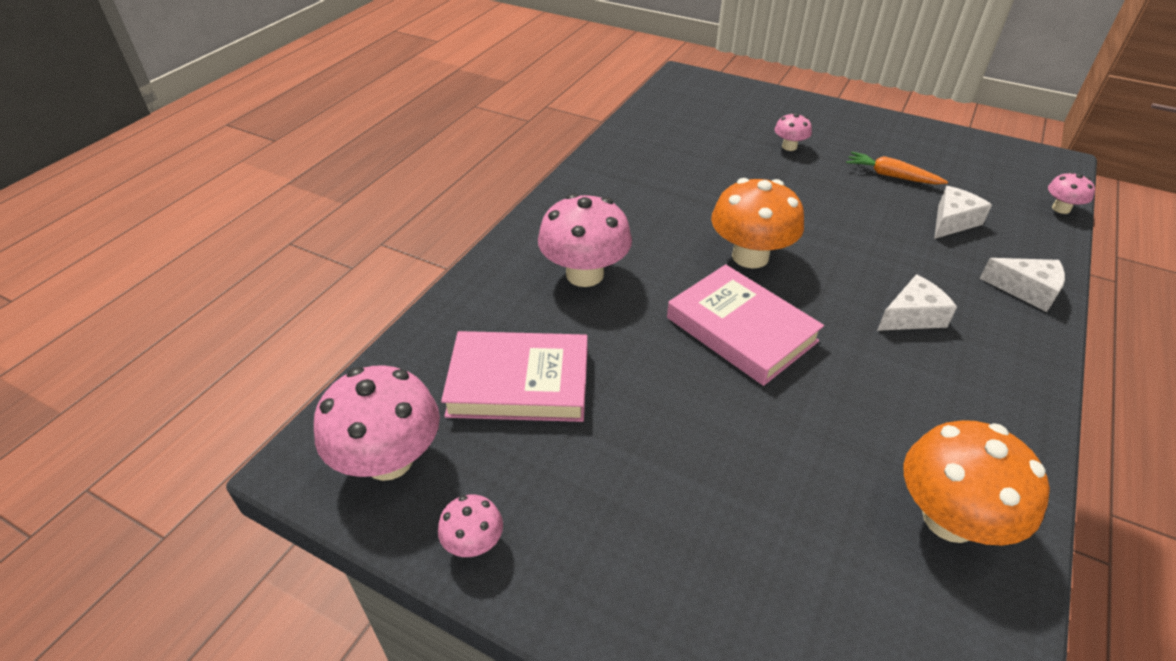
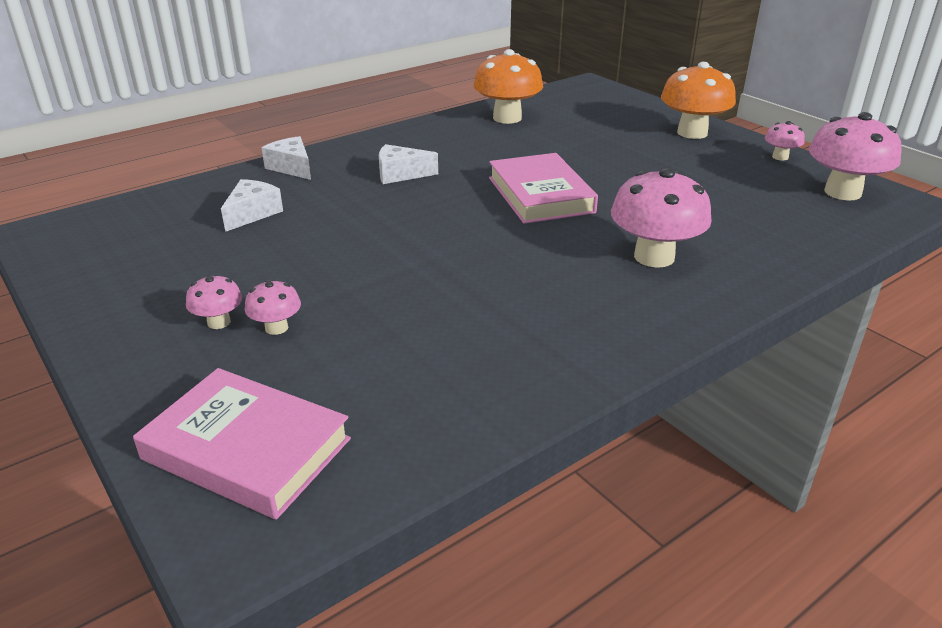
camera: 155 degrees left, 10 degrees down
(519, 383) = (740, 205): pink book -> pink book (247, 448)
(750, 256) = (478, 233): orange mushroom -> orange mushroom (692, 133)
(891, 176) = (225, 262): orange carrot -> none
(952, 221) = (252, 213): white cheese -> white cheese turned 135 degrees clockwise
(1061, 208) = (140, 199): pink mushroom -> pink mushroom (219, 322)

